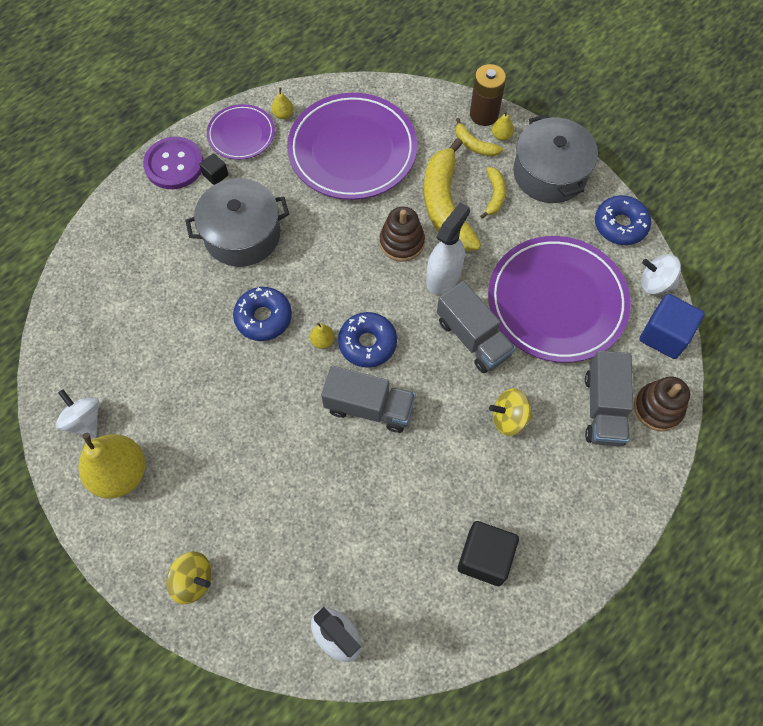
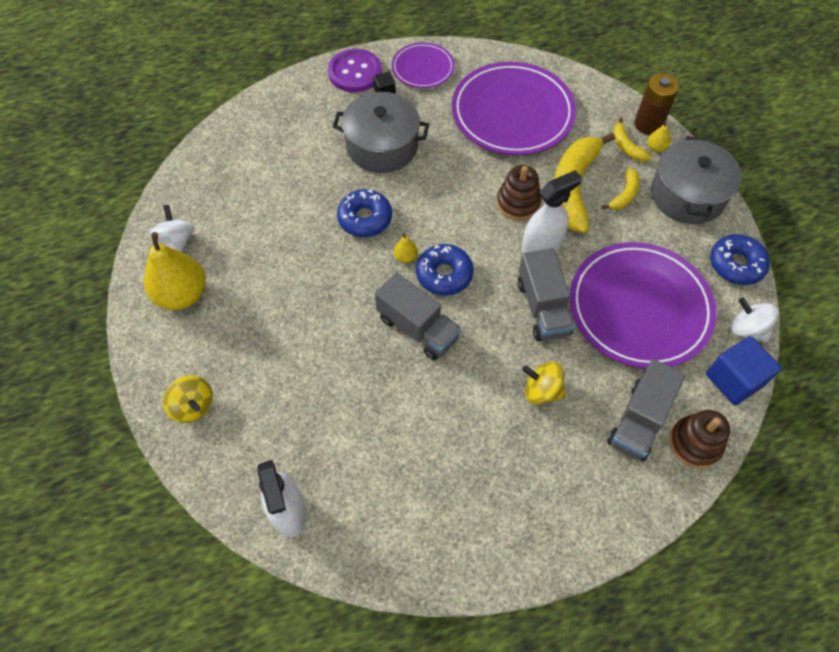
camera: 25 degrees right, 5 degrees down
(283, 114) = (466, 65): yellow pear -> none
(485, 557) = (456, 504): black cube -> none

